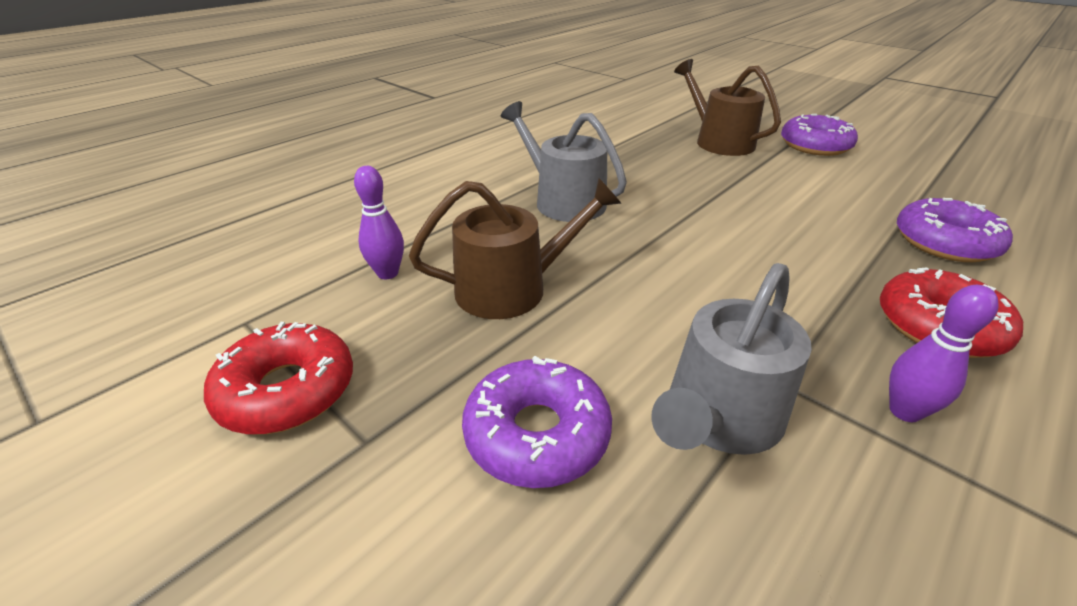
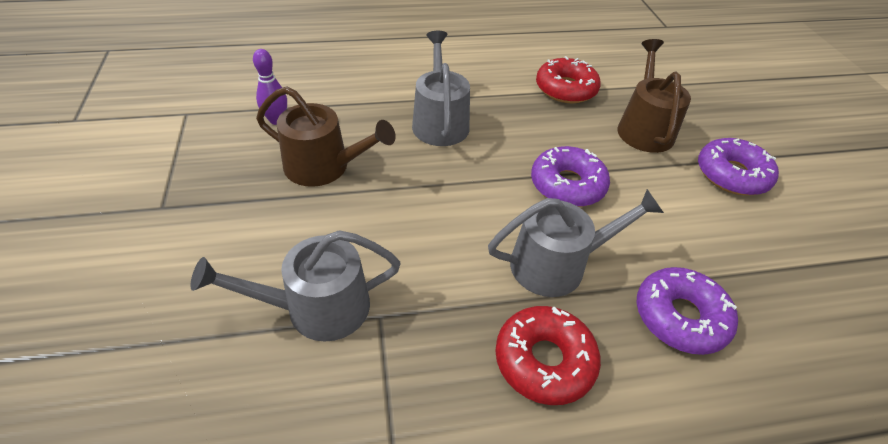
camera: 35 degrees right, 10 degrees up
(287, 390) = (162, 162): red donut -> red donut (565, 89)
(537, 434) = (227, 253): purple donut -> purple donut (567, 185)
(824, 254) = (556, 264): none -> grey watering can
(904, 411) = (420, 382): purple bowling pin -> none

